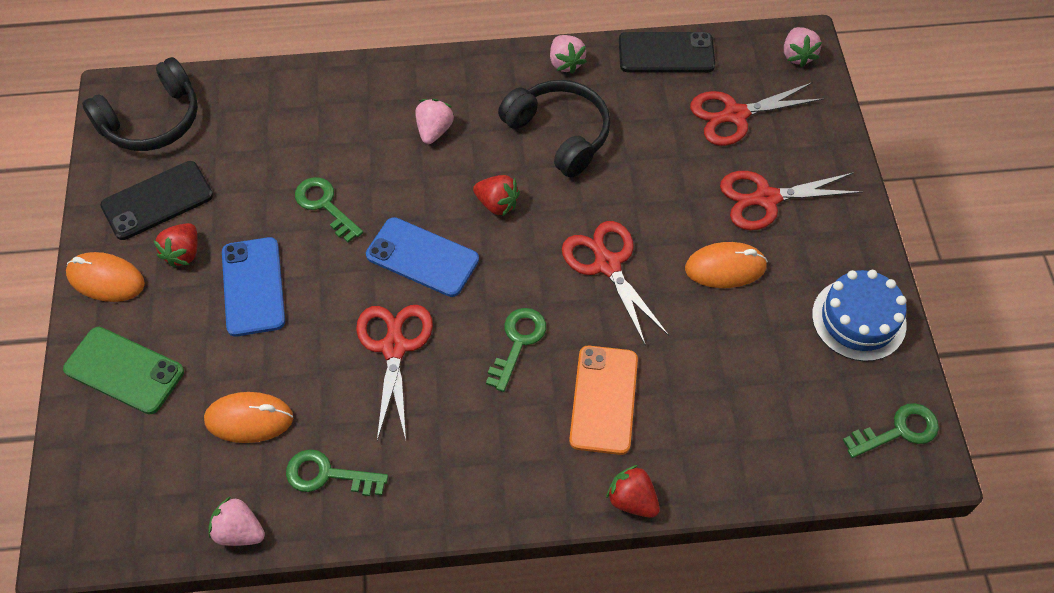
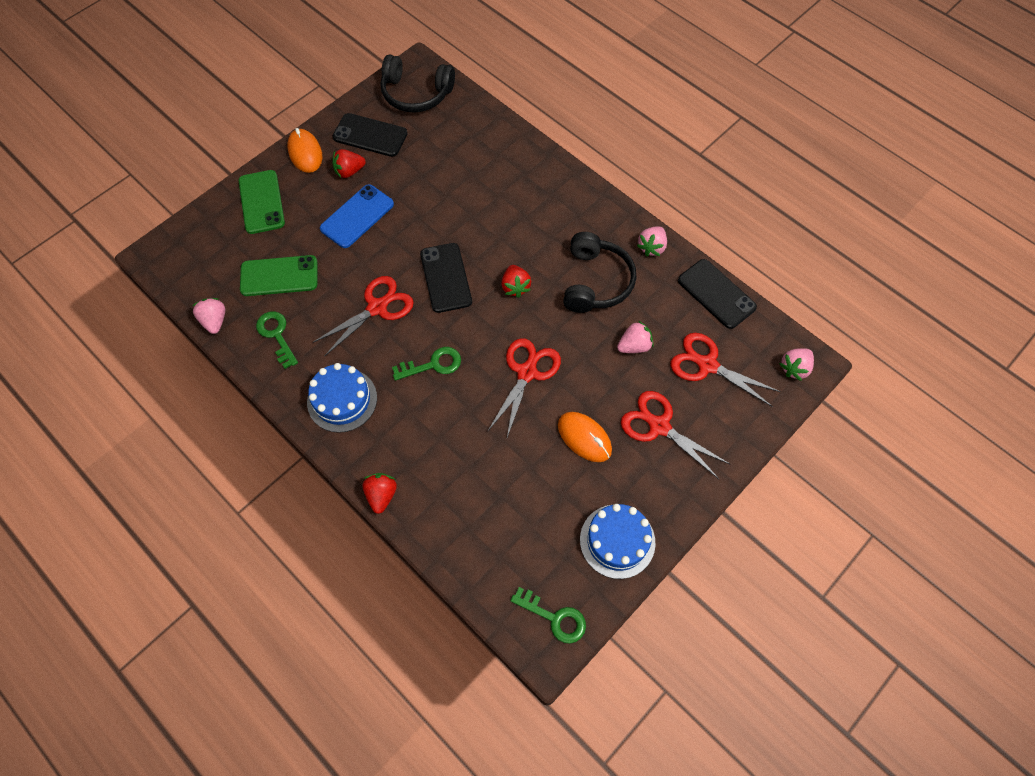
camera: 50 degrees right, 5 degrees up
(249, 419) = (279, 276): orange mouse -> green phone
(324, 205) = (436, 208): green key -> none
(422, 257) = (445, 278): blue phone -> black phone
(434, 130) = (535, 220): pink strawberry -> pink strawberry (634, 346)
(478, 461) = (342, 400): none -> blue cake
(603, 399) = (434, 435): orange phone -> none

